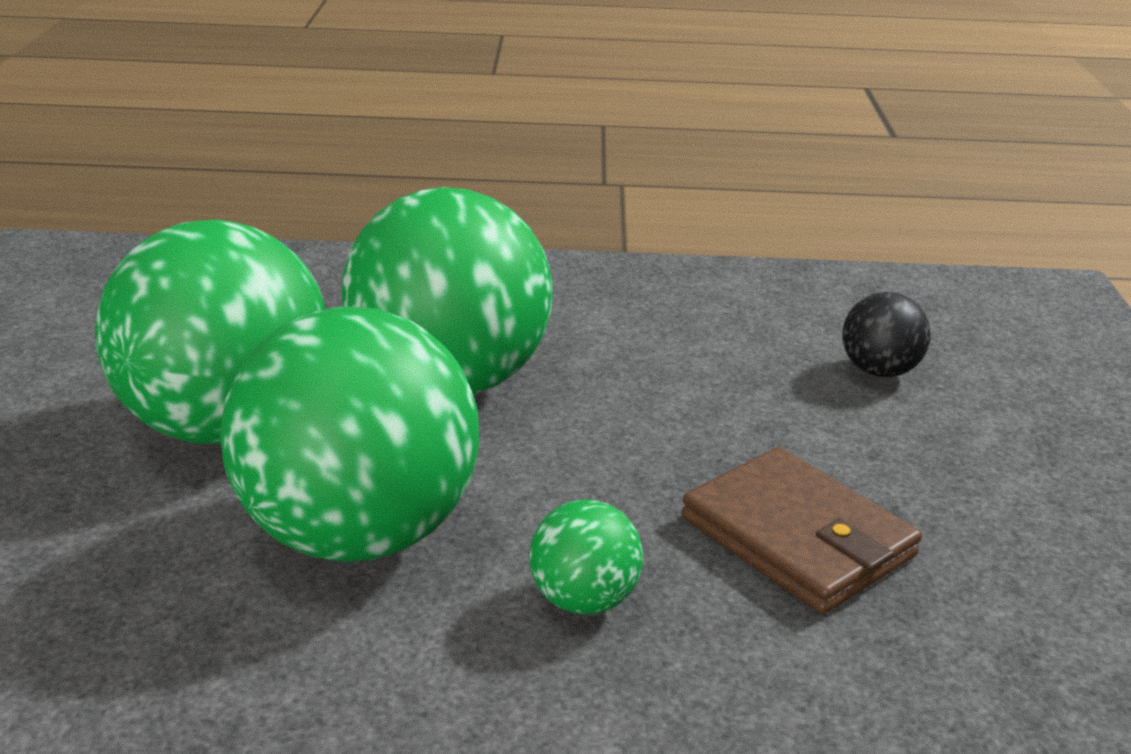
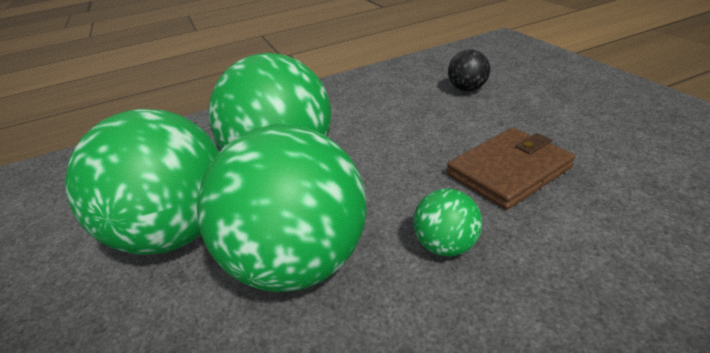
camera: 20 degrees left, 5 degrees up
(797, 537) = (509, 171): brown wallet -> brown wallet turned 60 degrees counterclockwise

